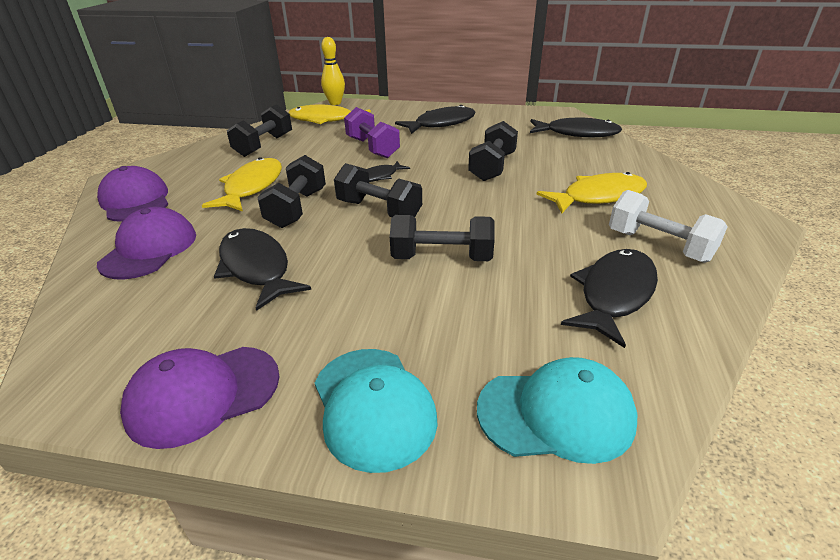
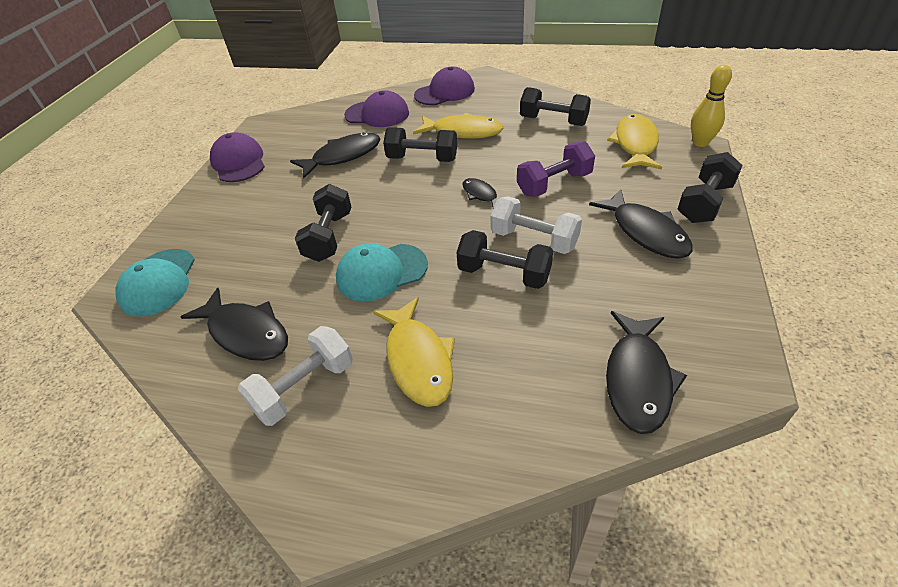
camera: 95 degrees right, 10 degrees up
(373, 406) = (202, 215): turquoise cap -> turquoise cap (381, 272)
(379, 210) = (412, 200): black dumbbell -> black dumbbell (704, 203)
(449, 156) = (534, 240): none -> white dumbbell

